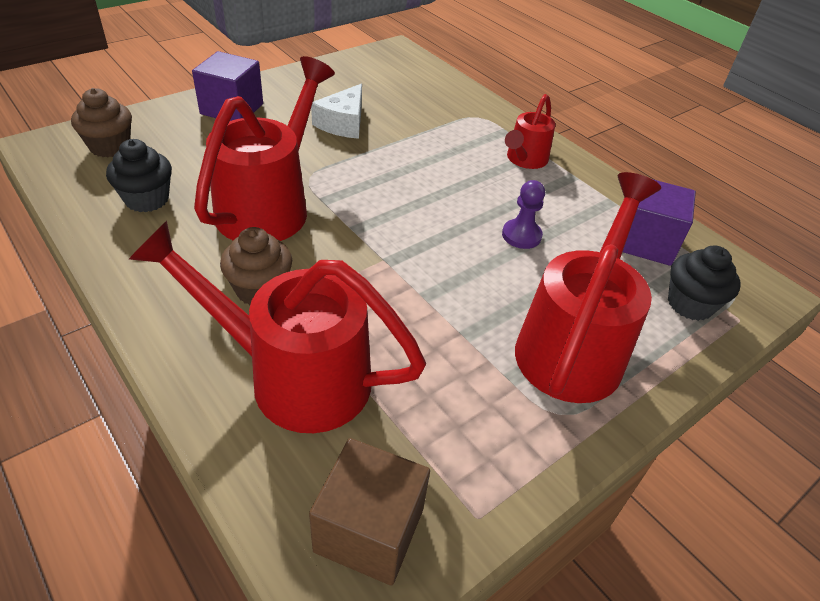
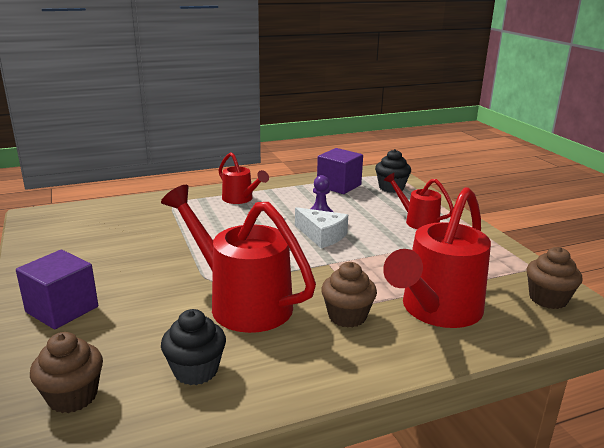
camera: 70 degrees left, 20 degrees down
(343, 123) = (139, 255): white cheese -> white cheese (322, 235)
(369, 530) = (548, 299): brown cube -> brown cupcake
(573, 345) = (417, 221): red watering can -> red watering can, size x0.54

